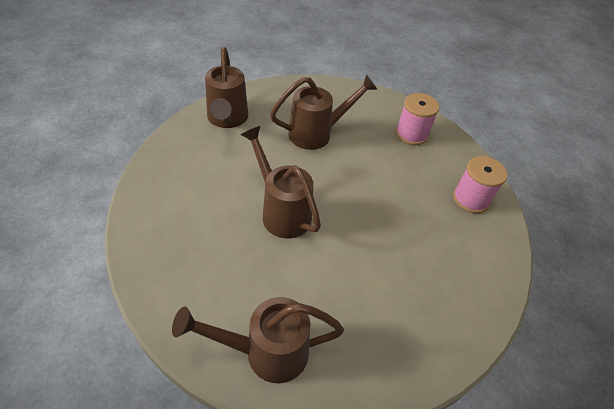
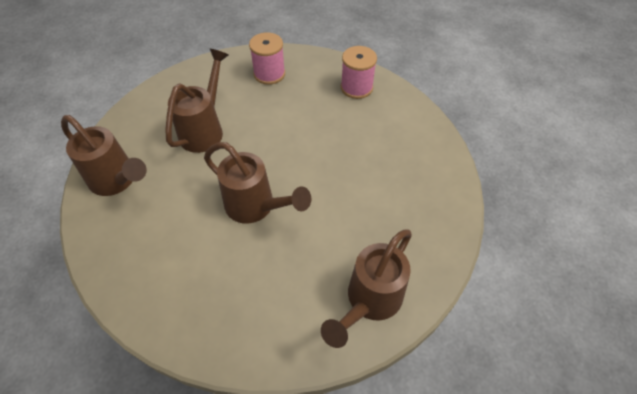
camera: 45 degrees left, 5 degrees up
(281, 211) = (256, 207): brown watering can -> brown watering can turned 150 degrees counterclockwise

